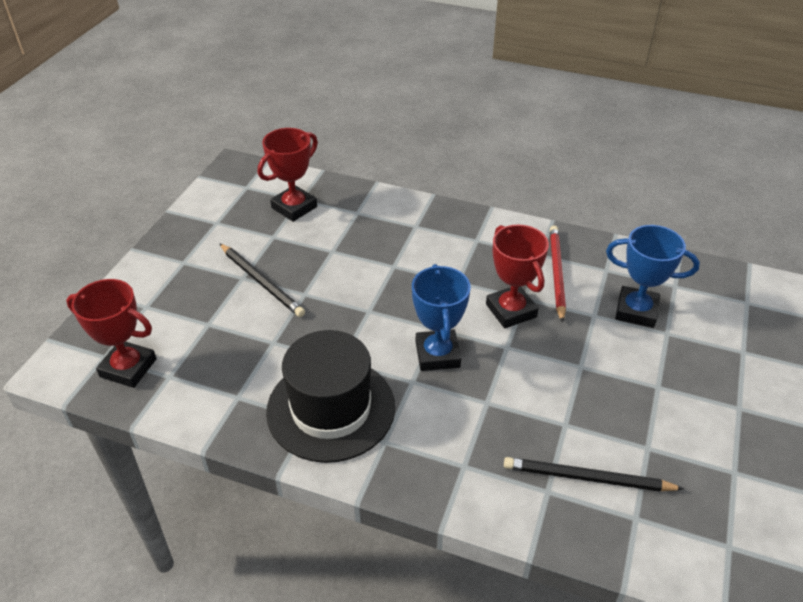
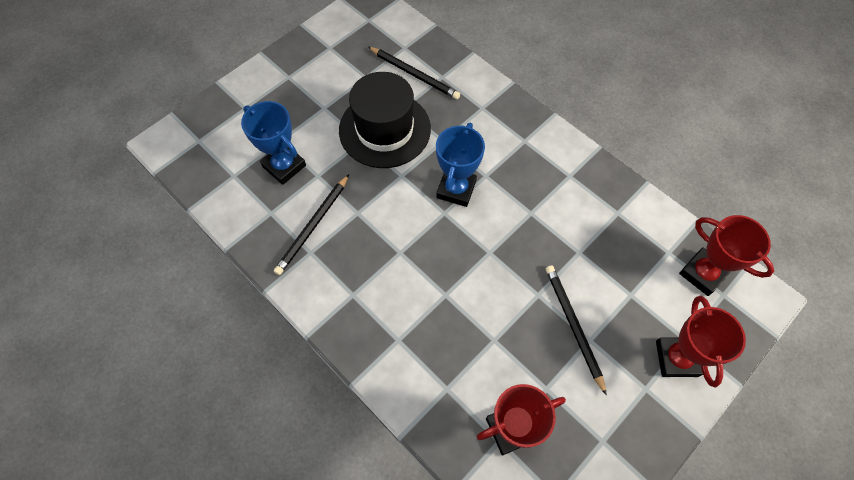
camera: 155 degrees left, 20 degrees up
(331, 408) = (552, 177): black hat -> black hat (384, 129)
(511, 310) = (376, 205): red trophy -> red trophy (676, 358)
(556, 273) = (313, 225): red pencil -> black pencil

